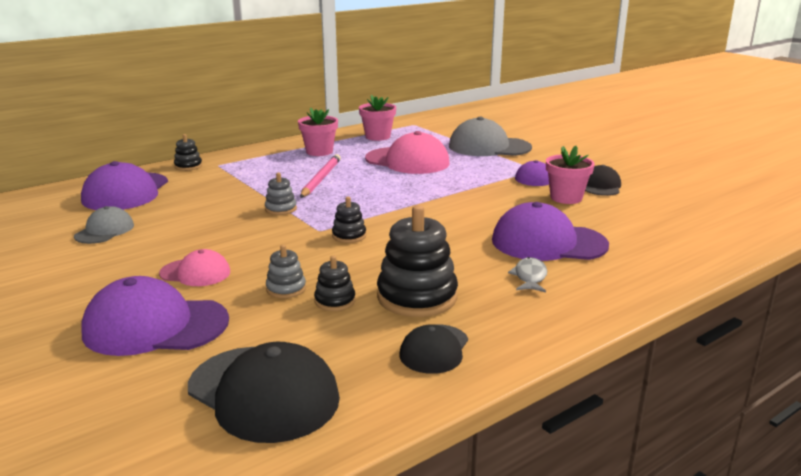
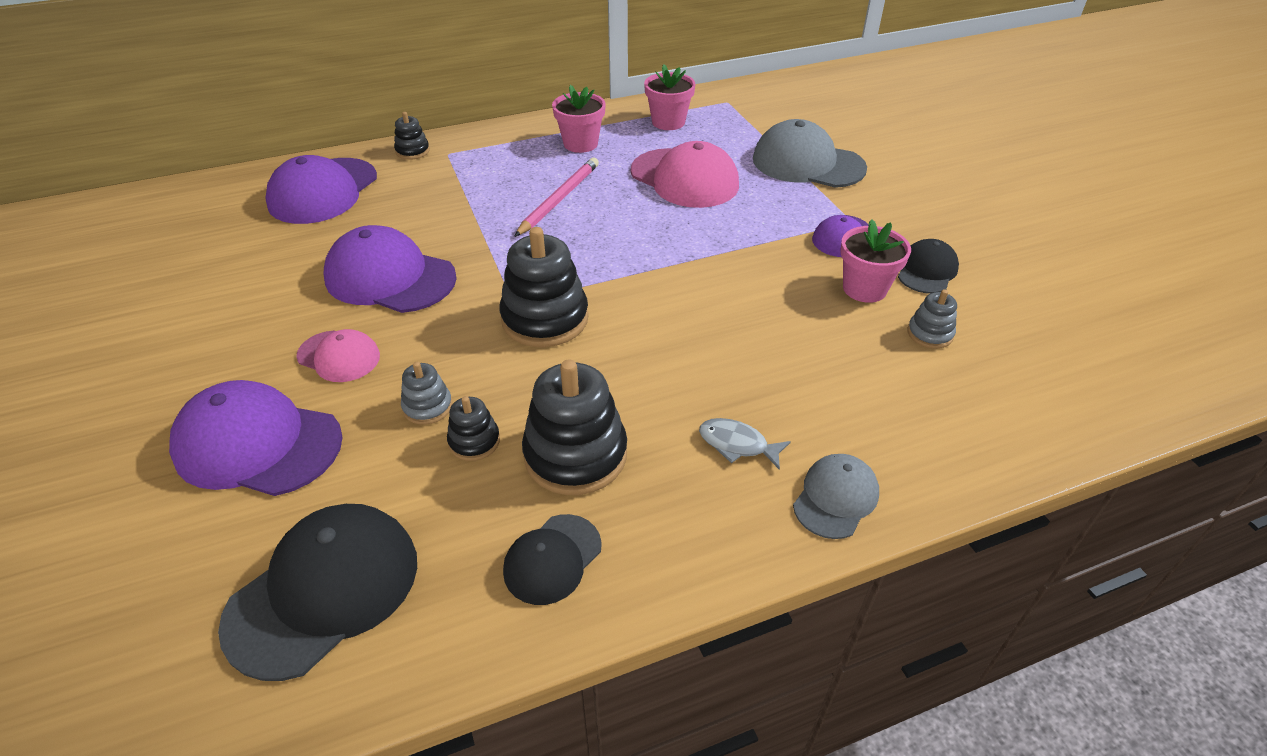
camera: 15 degrees right, 20 degrees up
(104, 231) = (272, 260): grey cap -> grey cap (835, 498)
(263, 393) = (324, 591): black cap -> black cap turned 105 degrees counterclockwise
(281, 209) = (485, 252): grey stacking toy -> grey stacking toy (930, 334)
(349, 236) = (545, 319): black stacking toy -> black stacking toy, size x1.98
(530, 277) = (737, 444): grey fish -> grey fish turned 90 degrees counterclockwise
(548, 243) = (795, 379): purple cap -> purple cap (390, 277)

